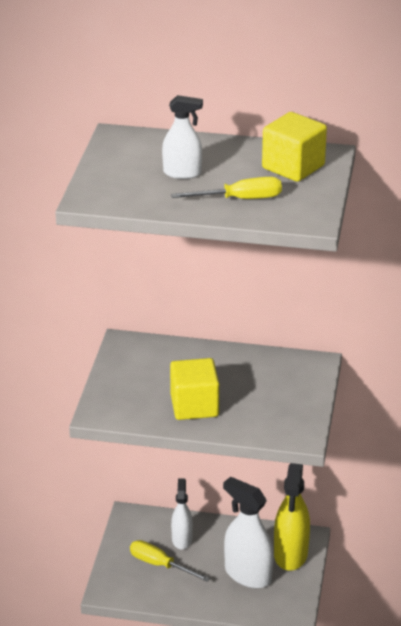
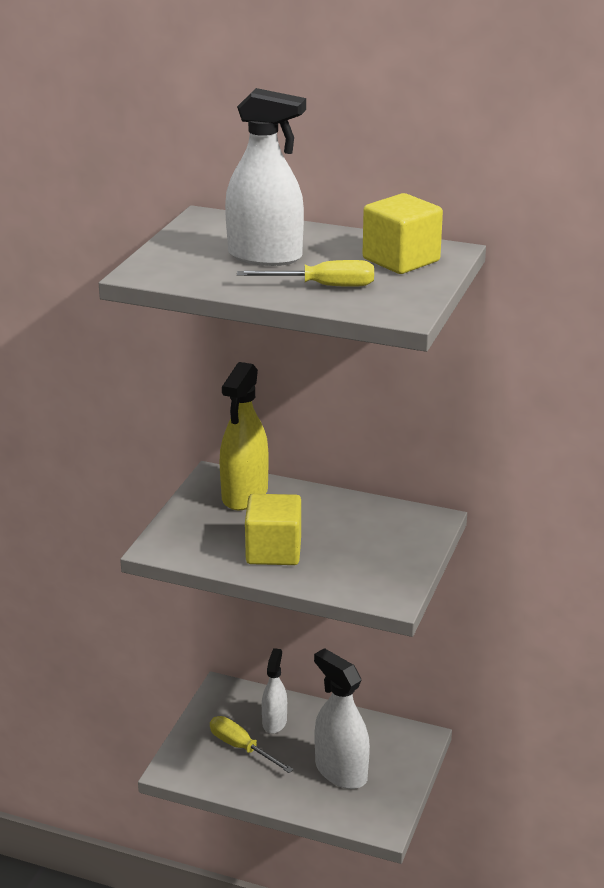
camera: 10 degrees right, 5 degrees down
(182, 173) = (265, 256): white spray bottle -> white spray bottle, size x1.64
(290, 554) = (397, 754): yellow spray bottle -> yellow spray bottle (245, 495)

